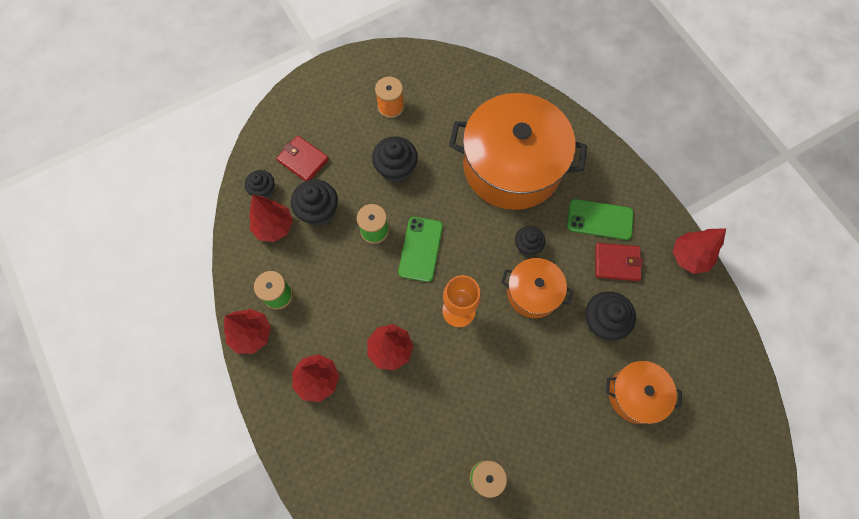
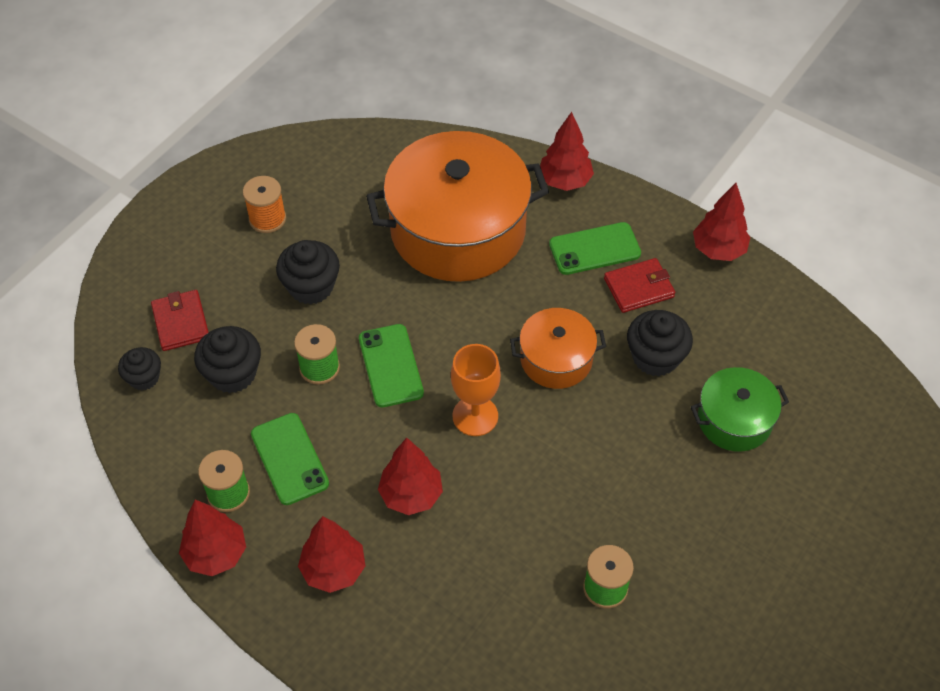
camera: 25 degrees left, 15 degrees down
(274, 227) = (182, 415): red tree -> red tree (565, 181)
(303, 160) = (181, 322): red wallet -> red wallet turned 60 degrees clockwise
(326, 288) = (289, 459): none -> green phone
(527, 245) = (522, 310): black cupcake -> none
(636, 394) = (734, 420): orange pot -> green pot

